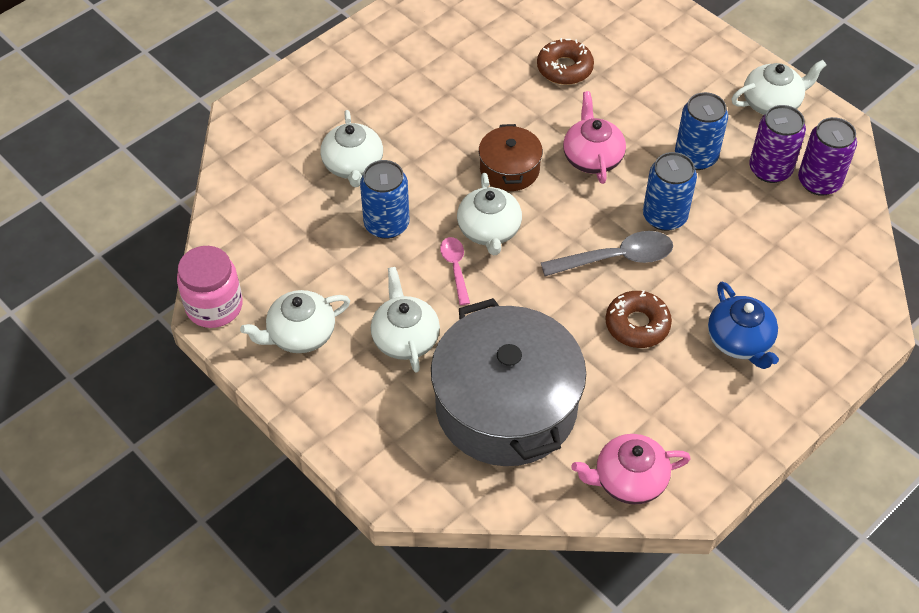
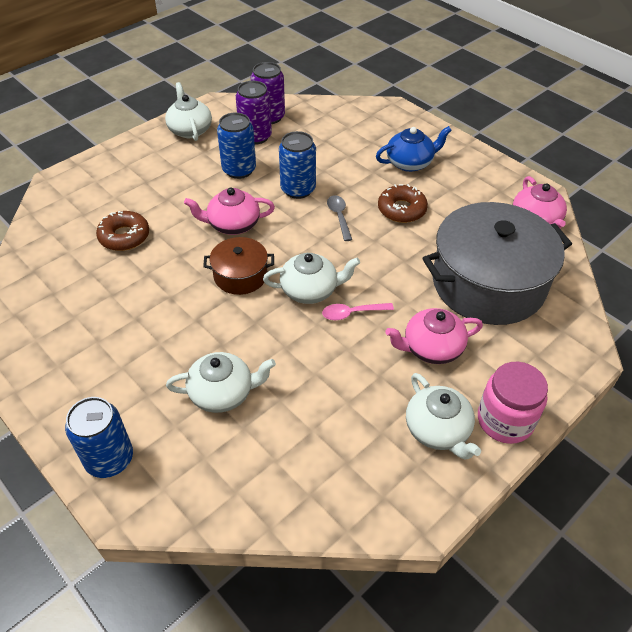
camera: 90 degrees left, 5 degrees down
(214, 306) = (411, 513): pink jar -> pink jar (505, 420)
(386, 224) = (301, 364): blue can -> blue can (109, 459)
(405, 338) = (431, 348): white teapot -> pink teapot
(616, 258) = (339, 217): grey spoon -> grey spoon, size x0.60

